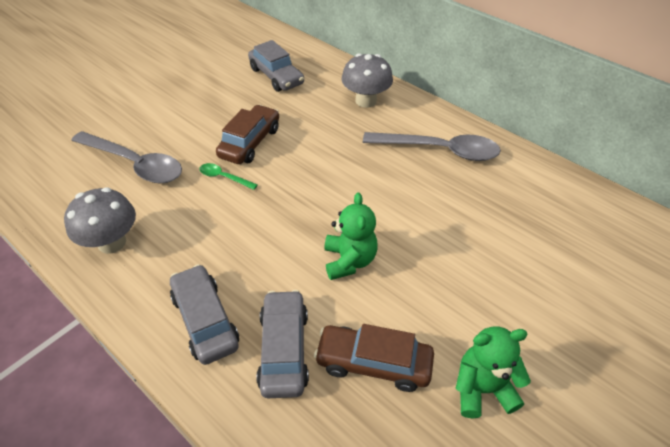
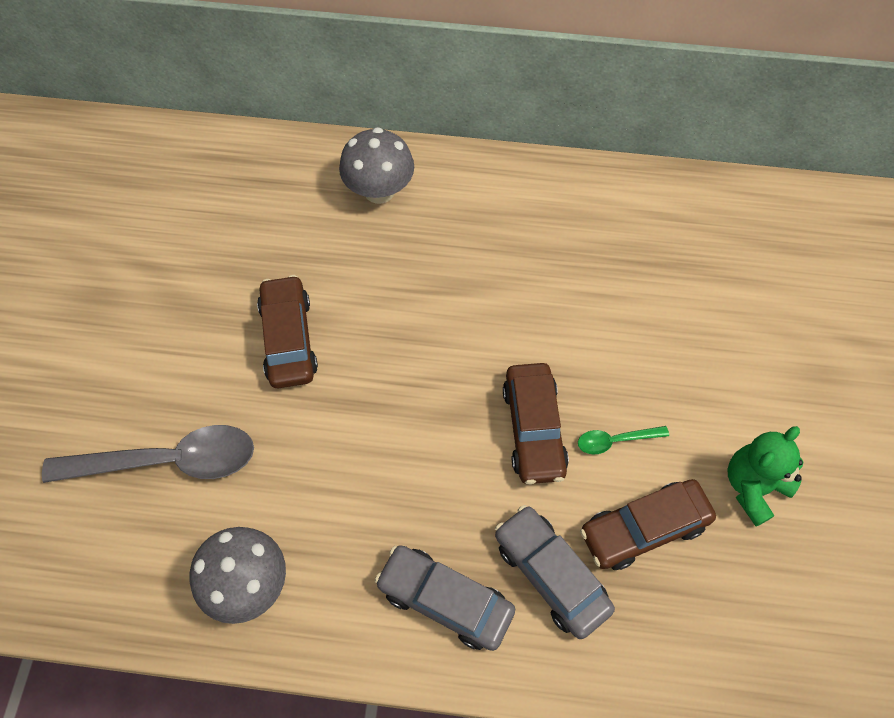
camera: 35 degrees left, 15 degrees up
(224, 177) = (302, 409): green spoon -> green spoon (615, 440)
(276, 76) = (230, 212): grey car -> none
(349, 261) = (533, 429): green teddy bear -> brown car
(439, 150) = (519, 220): grey spoon -> none

